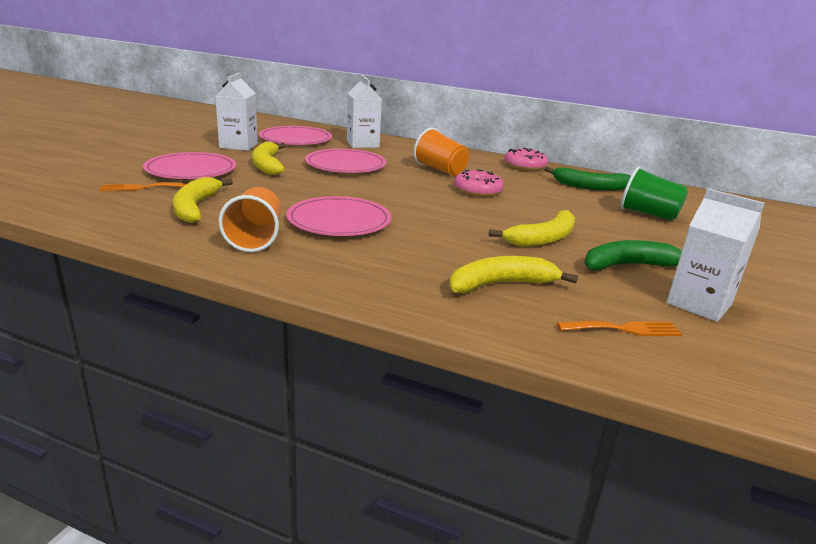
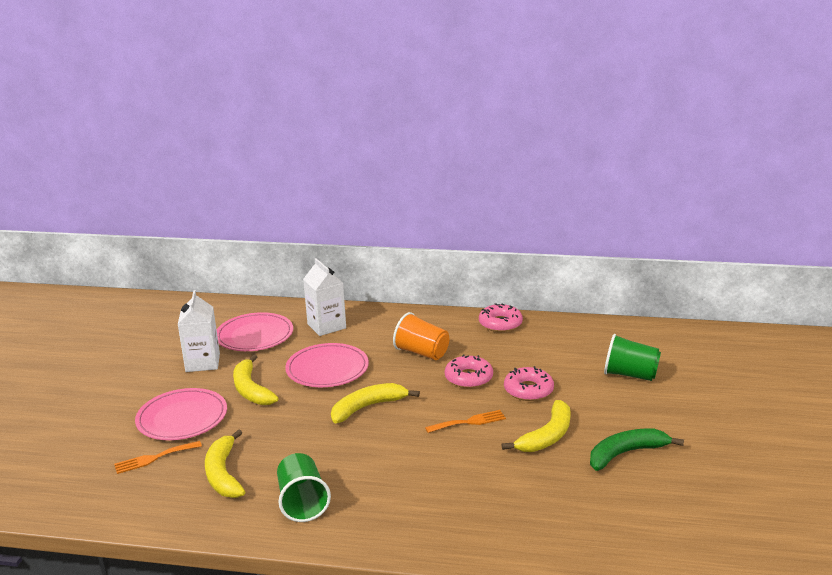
camera: 10 degrees left, 0 degrees up
(255, 238) = (302, 502): orange cup -> green cup
(339, 221) = (362, 459): pink plate -> none
(501, 284) = (529, 505): yellow banana -> yellow banana (368, 407)
(535, 207) = (528, 390): none -> pink donut
(589, 187) = (570, 344): green banana -> none
(624, 329) = (634, 531): orange fork -> orange fork (469, 422)
(699, 304) = (686, 487): white carton -> none

